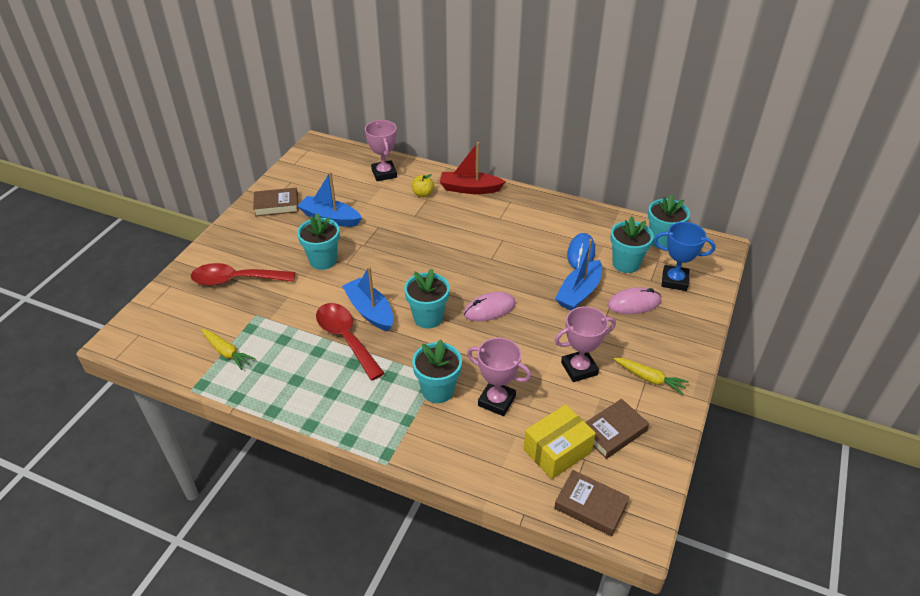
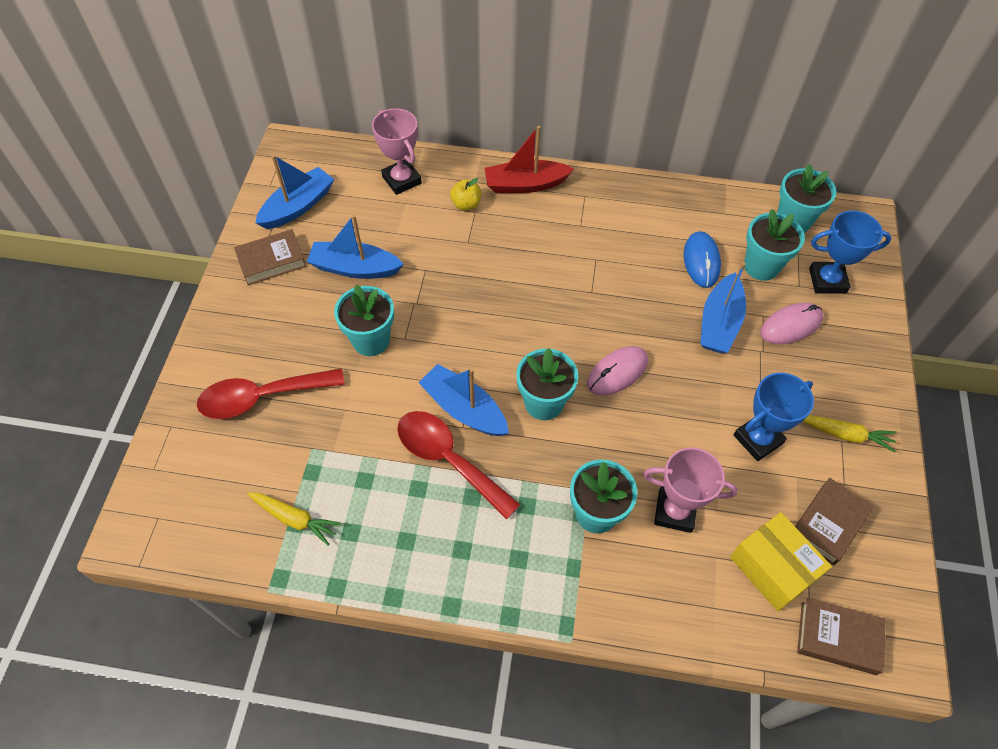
camera: 15 degrees left, 15 degrees up
(307, 178) = (298, 206): none -> blue boat
(557, 451) = (772, 568): yellow box -> yellow box turned 75 degrees counterclockwise
(579, 368) = (758, 439): pink trophy -> blue trophy

